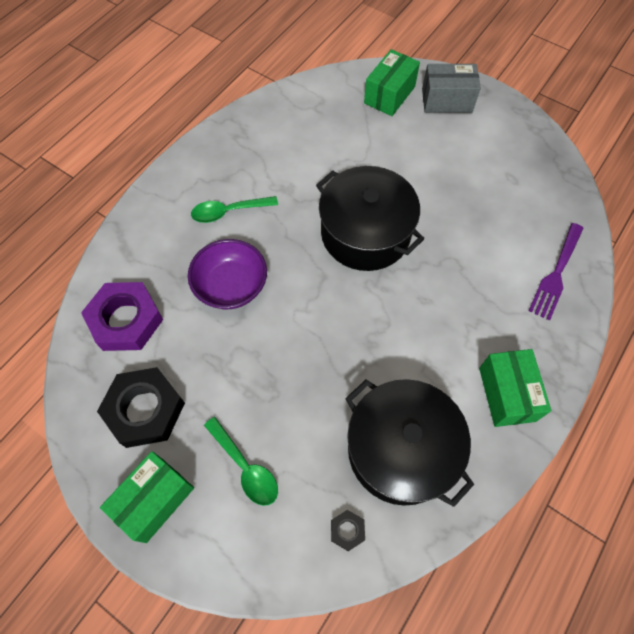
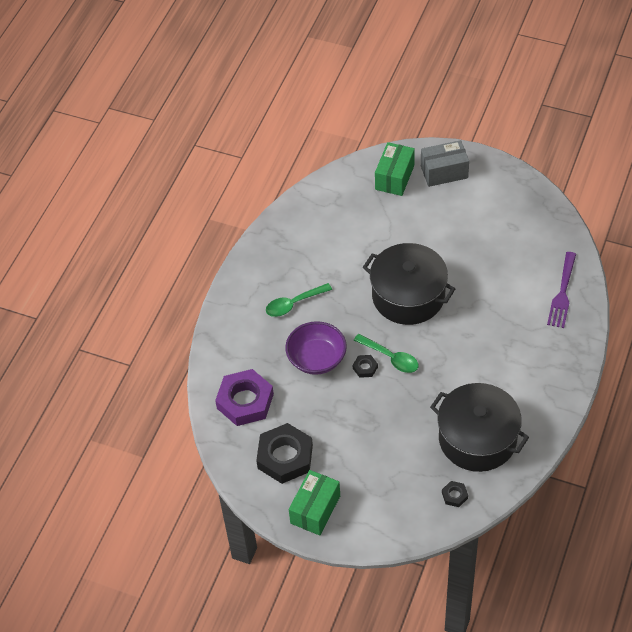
camera: 10 degrees left, 10 degrees down
(245, 467) = (371, 475): green spoon -> green spoon (391, 358)
(285, 312) = (365, 368): none -> black nut
(507, 394) = (543, 385): green box -> none

